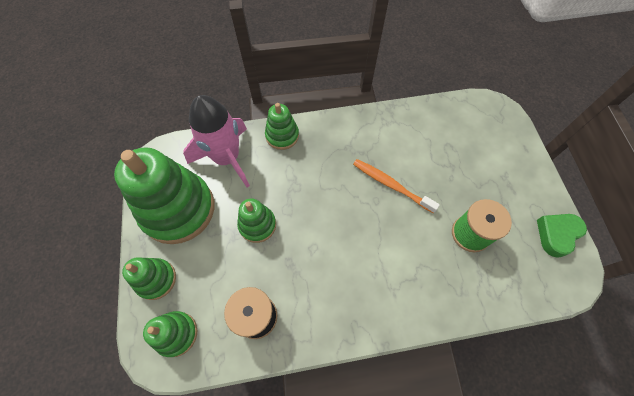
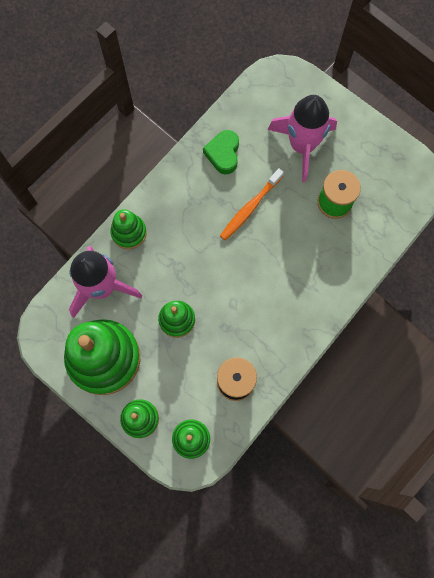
camera: 40 degrees left, 10 degrees up
(391, 185) = (250, 208): orange toothbrush -> orange toothbrush turned 45 degrees counterclockwise
(474, 170) = (302, 146): none -> pink rocket
(556, 234) = (392, 156): green heart -> green heart (223, 154)

